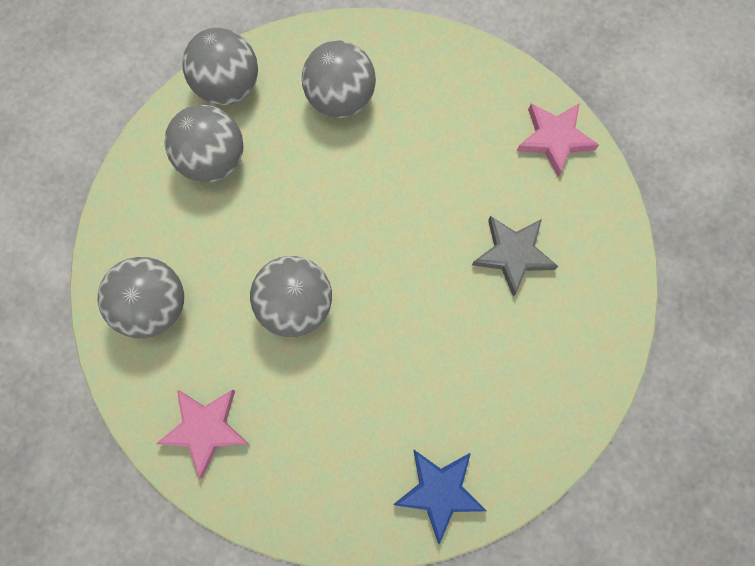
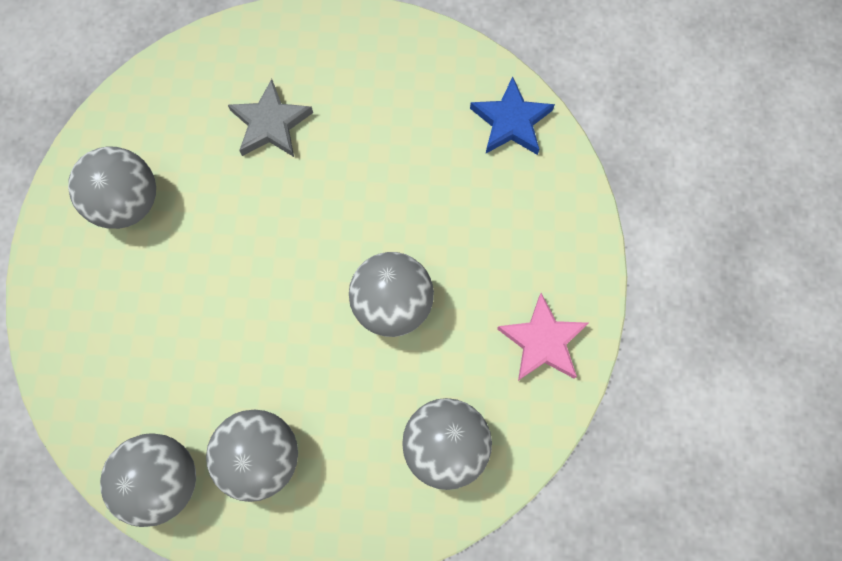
camera: 110 degrees left, 0 degrees up
(340, 99) = (144, 346): grey ball -> grey ball (128, 202)
(554, 139) = (132, 120): pink star -> none

